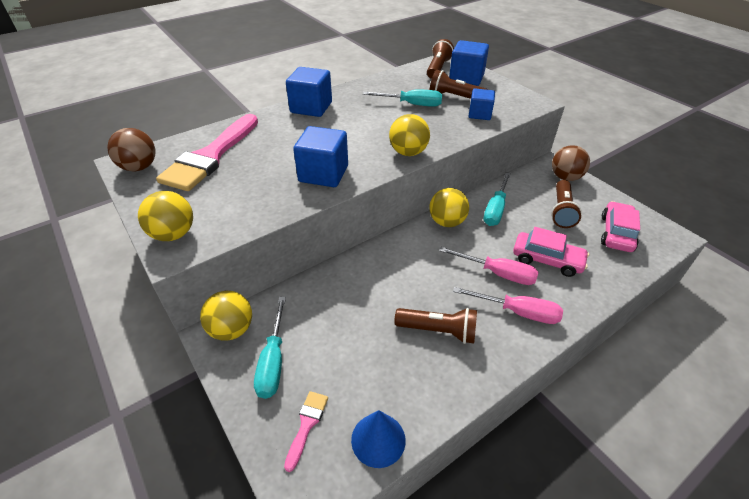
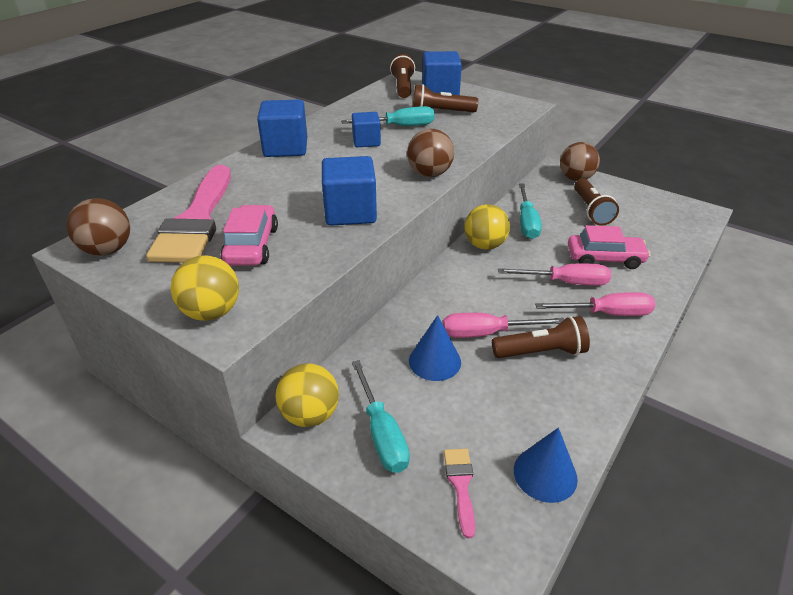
camera: 20 degrees left, 5 degrees down
(347, 313) = (434, 361): none -> blue cone
(403, 301) = (487, 333): none -> pink screwdriver
(408, 152) = (429, 174): yellow ball -> brown ball
(479, 114) = (478, 125): blue cube -> blue cube (366, 141)
(616, 233) = (652, 220): pink car -> pink car (252, 246)

